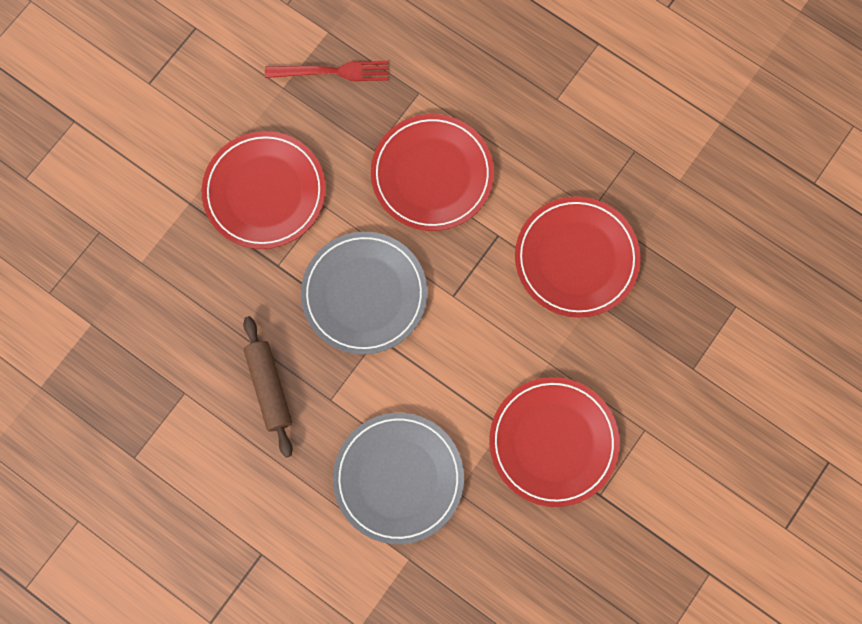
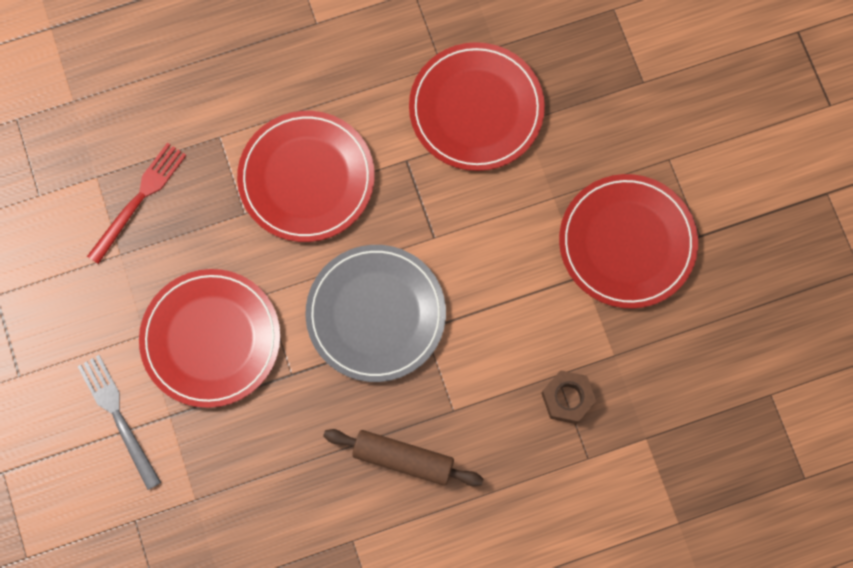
camera: 55 degrees left, 0 degrees up
(165, 169) = (118, 417): none -> grey fork
(398, 478) = (567, 398): grey plate -> brown nut

